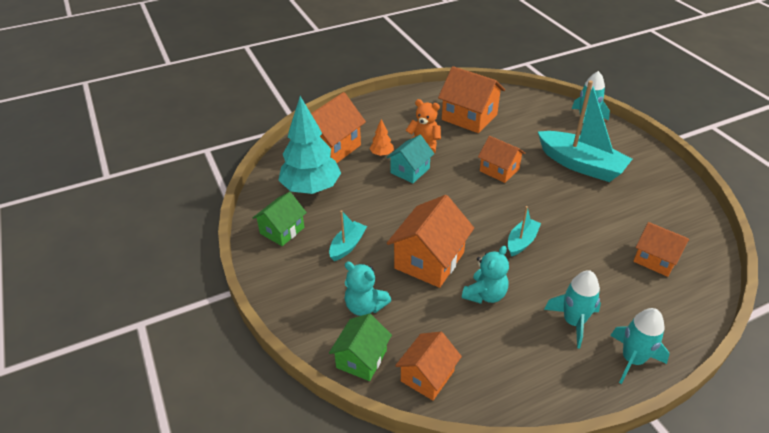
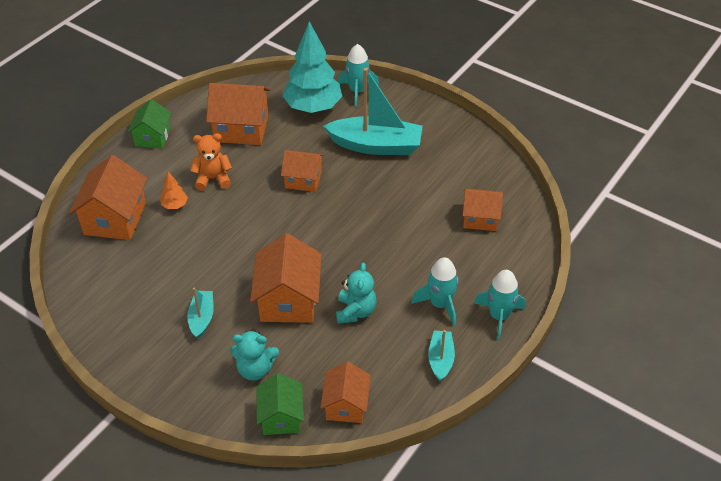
camera: 30 degrees left, 5 degrees up
(282, 230) = (124, 330): green house -> green house (152, 137)
(311, 188) = (124, 273): turquoise tree -> turquoise tree (313, 107)
(410, 170) = (215, 213): turquoise house -> none
(521, 242) = (361, 247): turquoise boat -> turquoise boat (440, 359)

